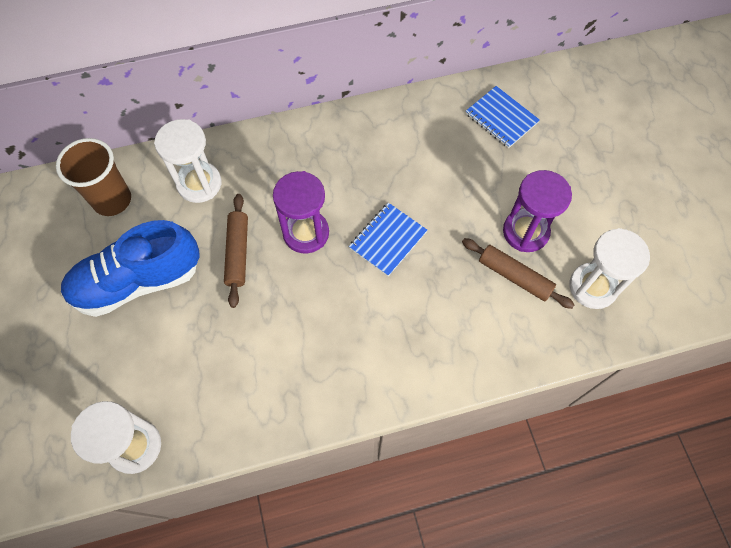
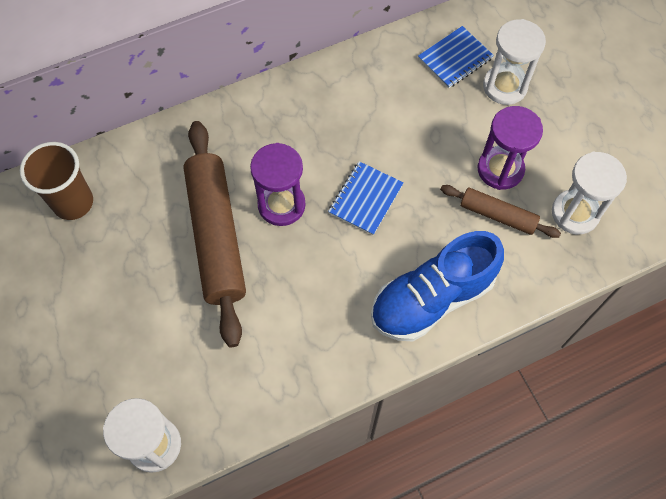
camera: 10 degrees left, 0 degrees up
(138, 281) = (119, 281): blue shoe -> blue shoe (432, 298)
(199, 184) = (161, 172): white hourglass -> white hourglass (505, 86)
(237, 253) = (216, 236): brown rolling pin -> brown rolling pin, size x1.93
(501, 118) = (455, 59): blue notebook -> blue notebook turned 75 degrees counterclockwise

